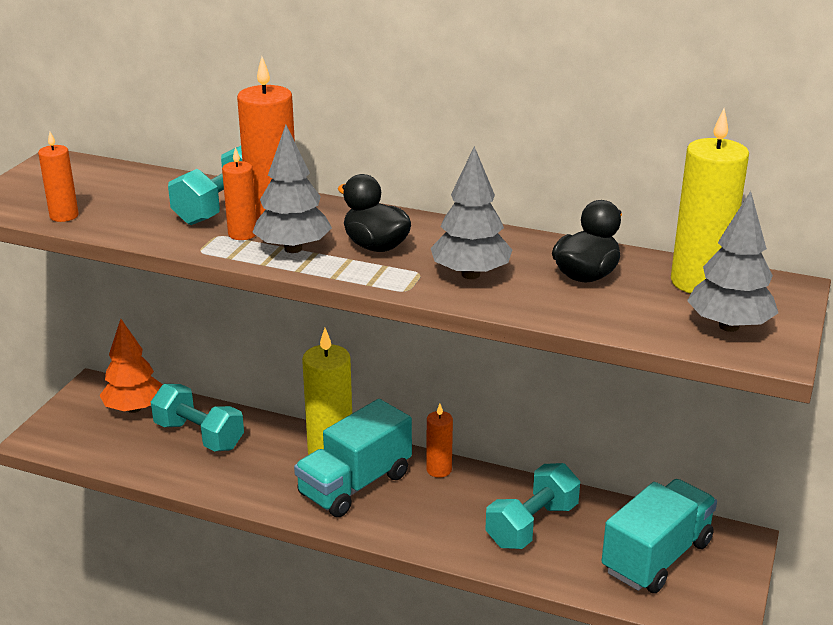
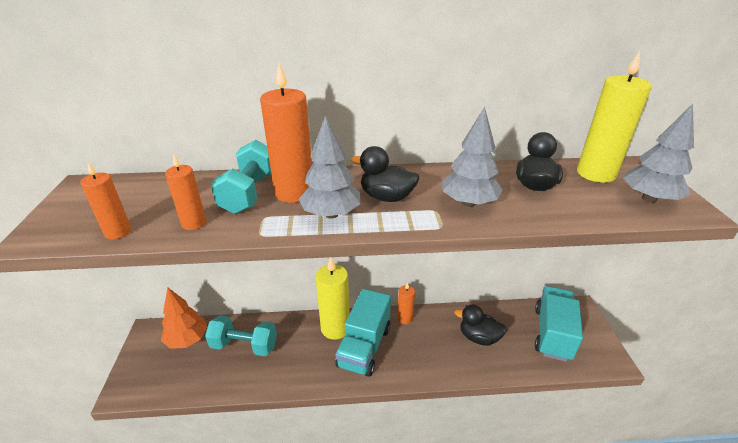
camera: 25 degrees left, 5 degrees up
(242, 234) = (283, 211): orange candle -> orange candle (194, 223)
(532, 525) = (478, 337): turquoise dumbbell -> black duck

